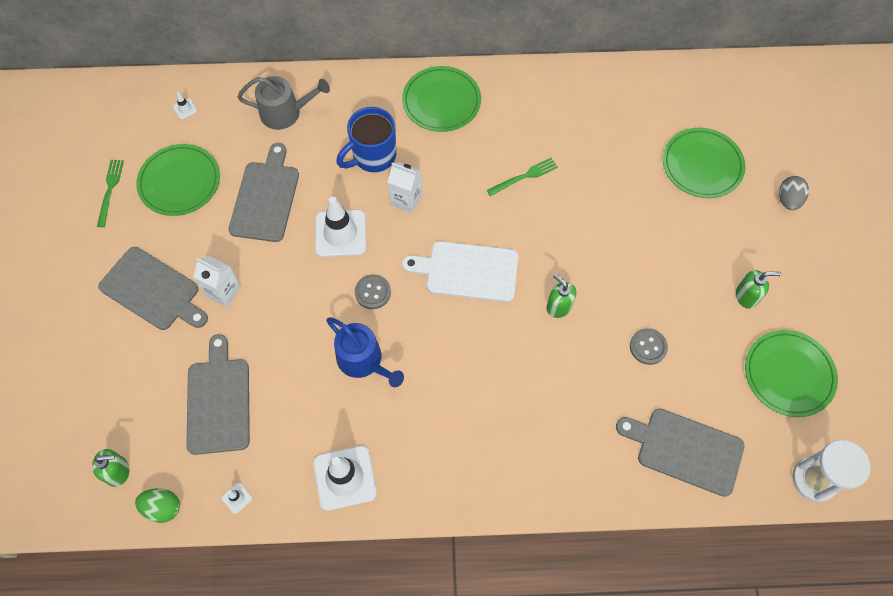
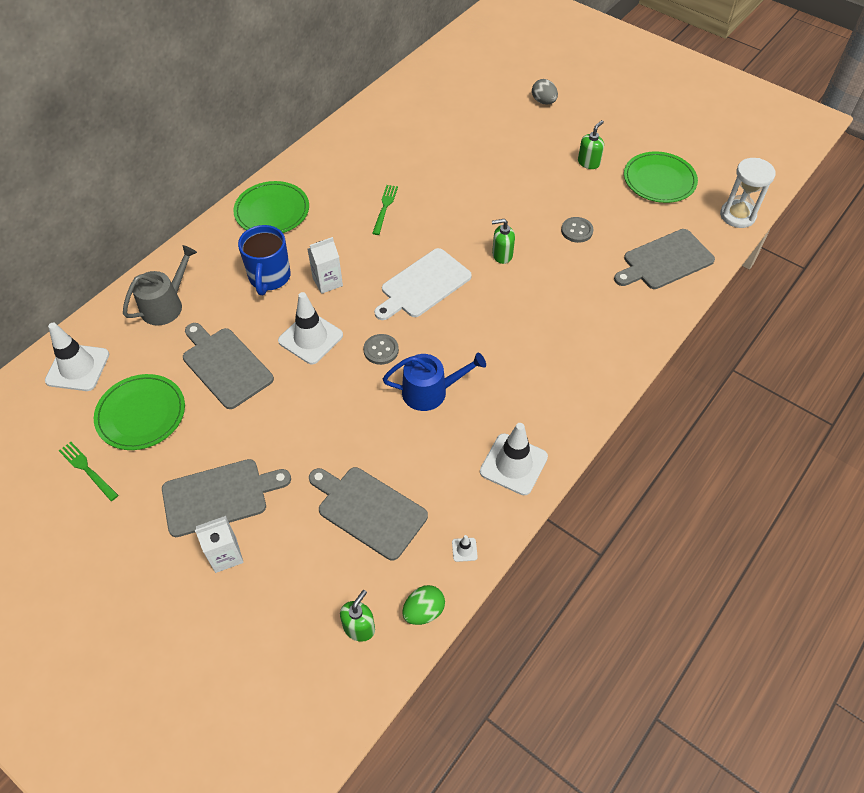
camera: 50 degrees left, 10 degrees down
(185, 109) = (78, 367): white traffic cone -> white traffic cone, size x2.43
(223, 291) = (275, 446): white carton -> white carton (226, 555)
(702, 165) = (476, 121): green plate -> none

